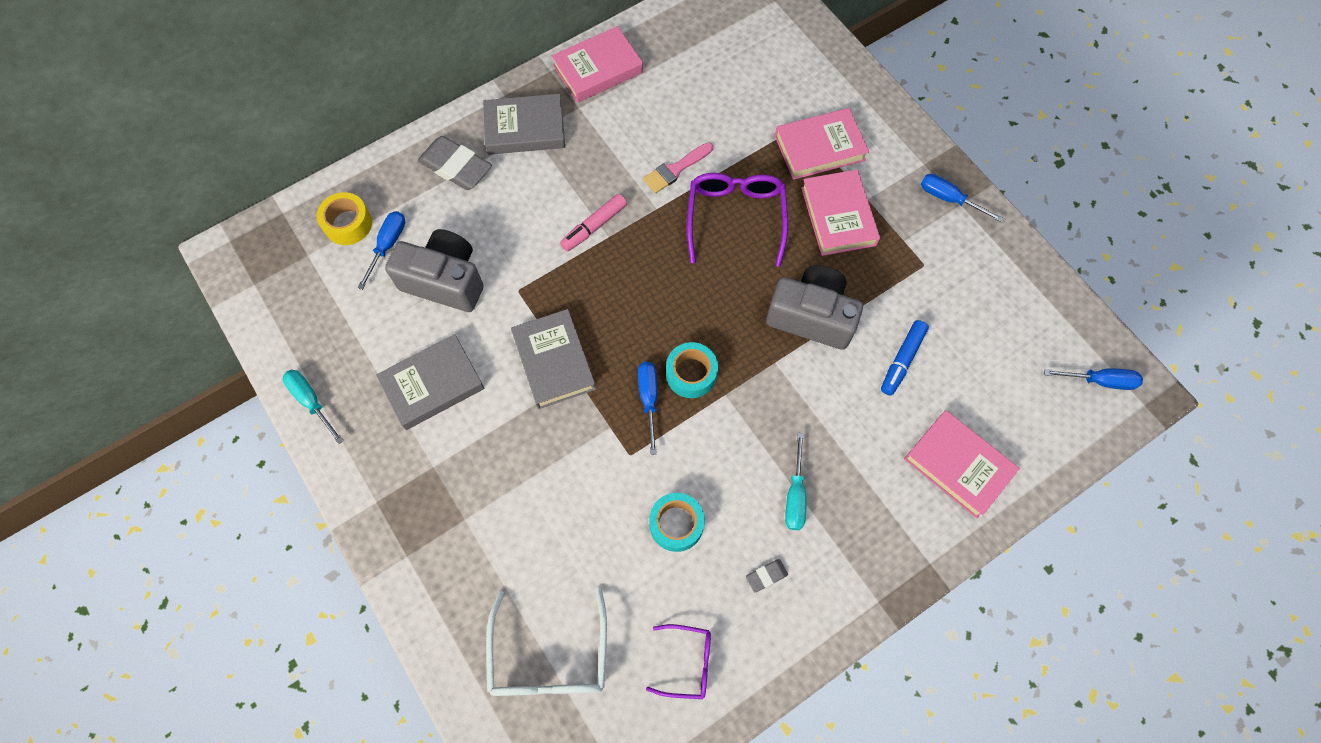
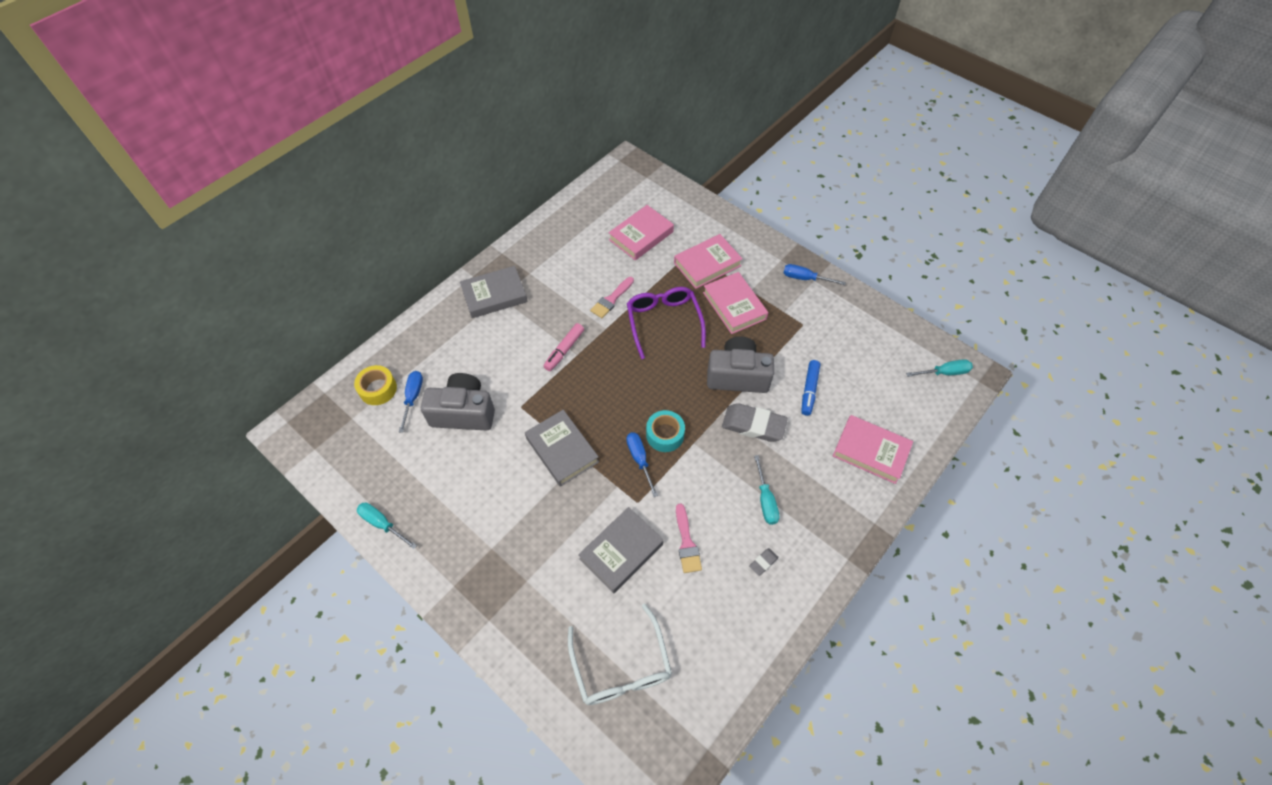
camera: 15 degrees left, 10 degrees down
(433, 384) = (474, 488): grey book -> grey book (621, 551)
(456, 167) = (450, 332): grey eraser -> grey eraser (753, 425)
(598, 69) = (536, 245): pink book -> pink book (641, 236)
(676, 524) = (686, 543): turquoise tape -> pink brush
(687, 662) = (726, 641): purple glasses -> none
(1100, 381) = (944, 372): blue screwdriver -> turquoise screwdriver

